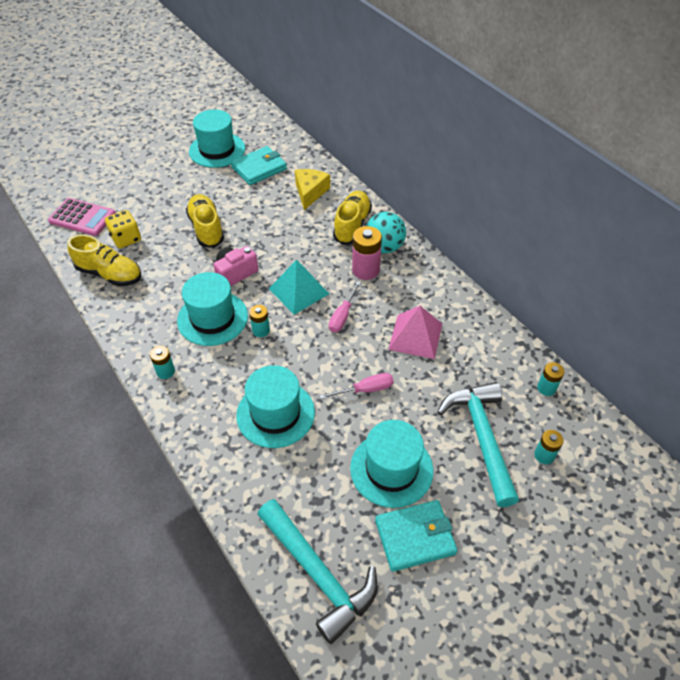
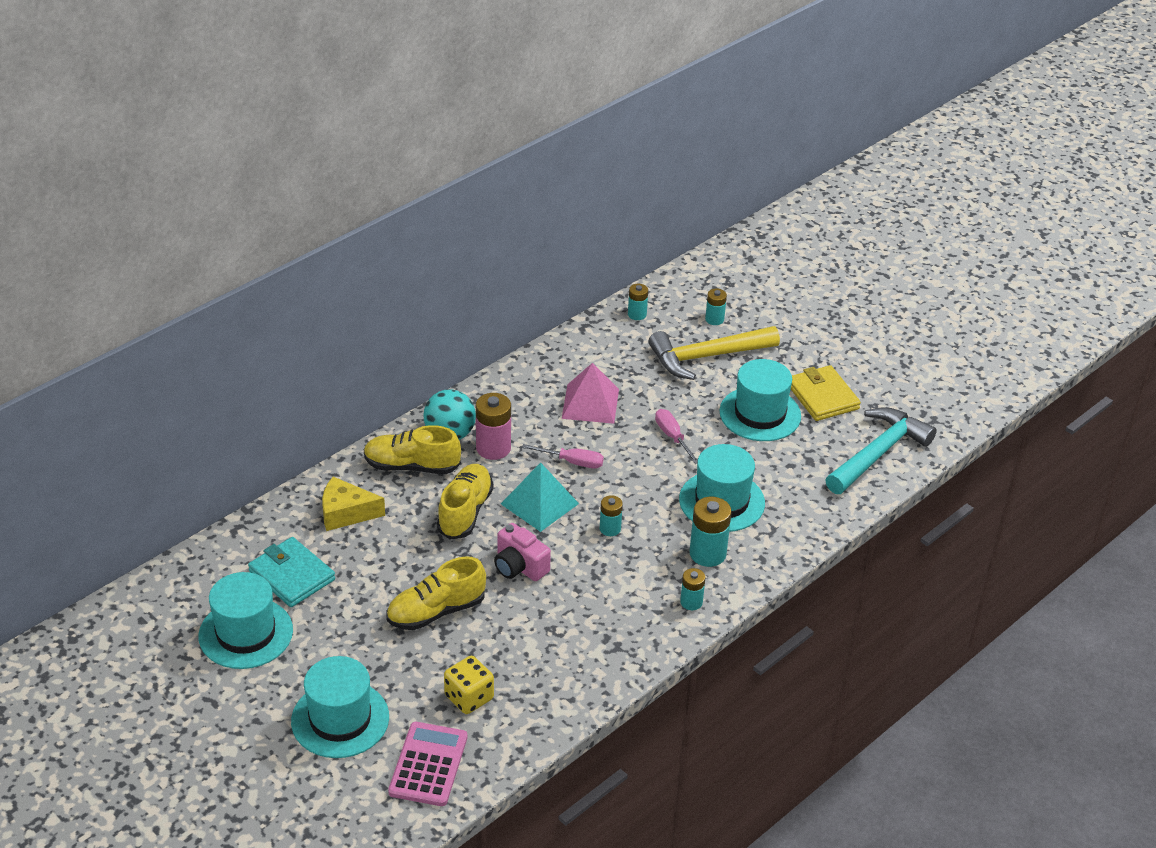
camera: 100 degrees left, 10 degrees down
(110, 274) = (543, 697): yellow shoe -> yellow shoe (465, 511)
(212, 318) = (600, 575): turquoise hat -> turquoise hat (340, 719)
(215, 392) = (707, 554): none -> turquoise battery
(415, 537) = (822, 396): turquoise wallet -> yellow wallet
(482, 437) = (706, 356): turquoise hammer -> yellow hammer

